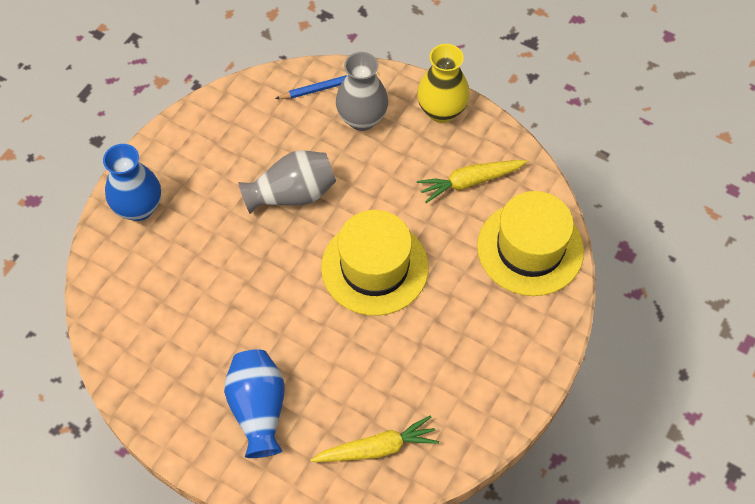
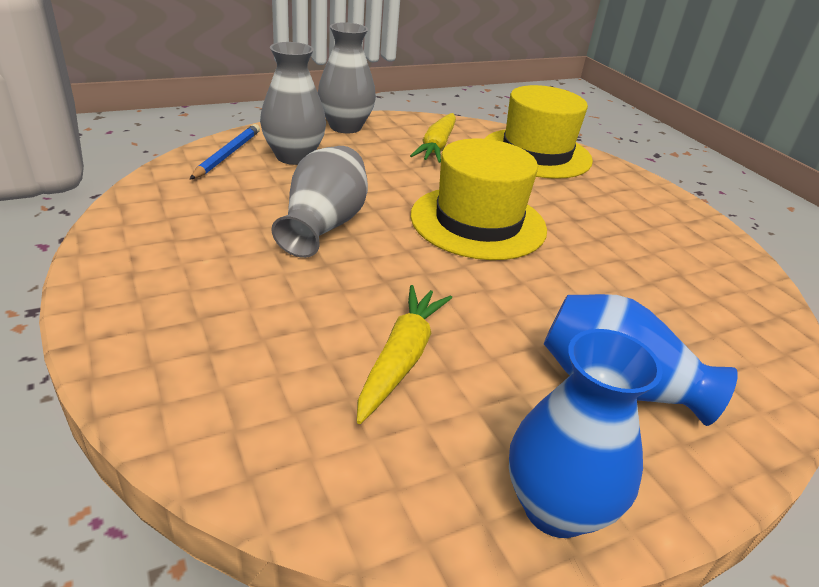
camera: 60 degrees left, 25 degrees down
(139, 208) = (163, 343): blue vase -> blue vase (556, 507)
(377, 448) = (724, 319): yellow carrot -> yellow carrot (401, 358)
(441, 111) = (345, 127): yellow vase -> grey vase

